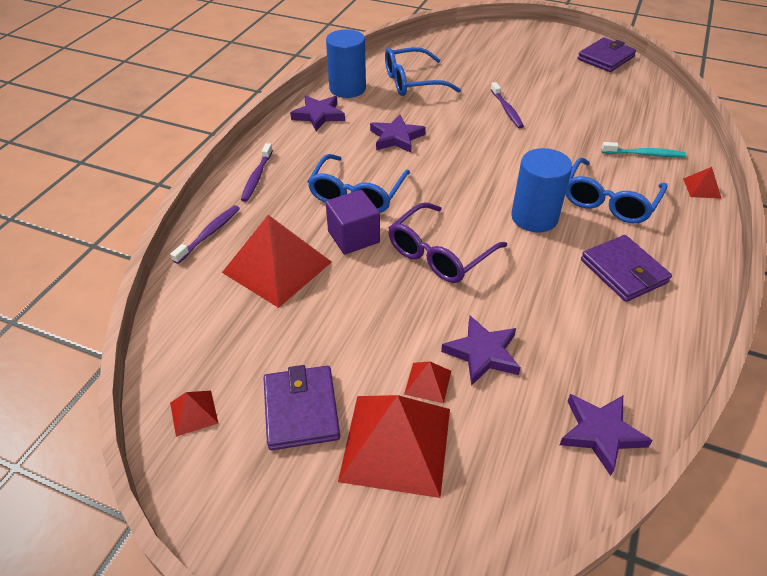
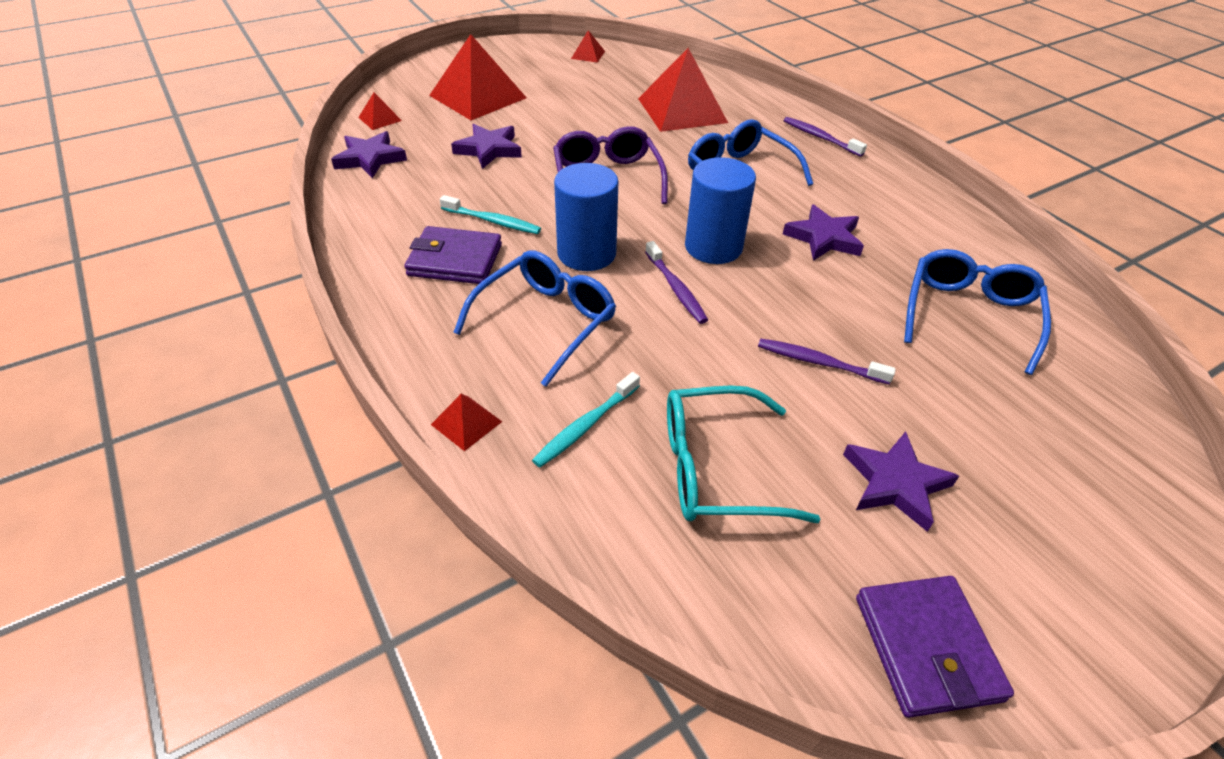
camera: 125 degrees right, 0 degrees up
(209, 234) = (755, 98): purple toothbrush -> purple toothbrush (676, 289)
(301, 410) = (543, 80): purple wallet -> none
(319, 115) = (920, 208): purple star -> purple star (895, 483)
(347, 89) = (981, 252): blue cylinder -> blue cylinder (713, 247)
(353, 237) = (679, 150): purple cube -> none
(428, 382) = (499, 122): red pyramid -> red pyramid (380, 119)
(564, 281) = (493, 221): none -> turquoise toothbrush
(607, 114) = (717, 469): none -> turquoise glasses
(609, 201) = (546, 321): blue glasses -> blue glasses turned 60 degrees clockwise

